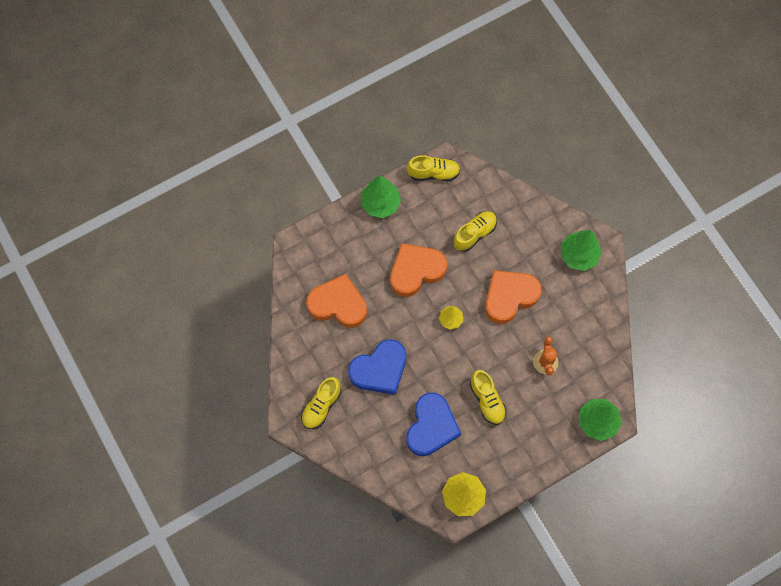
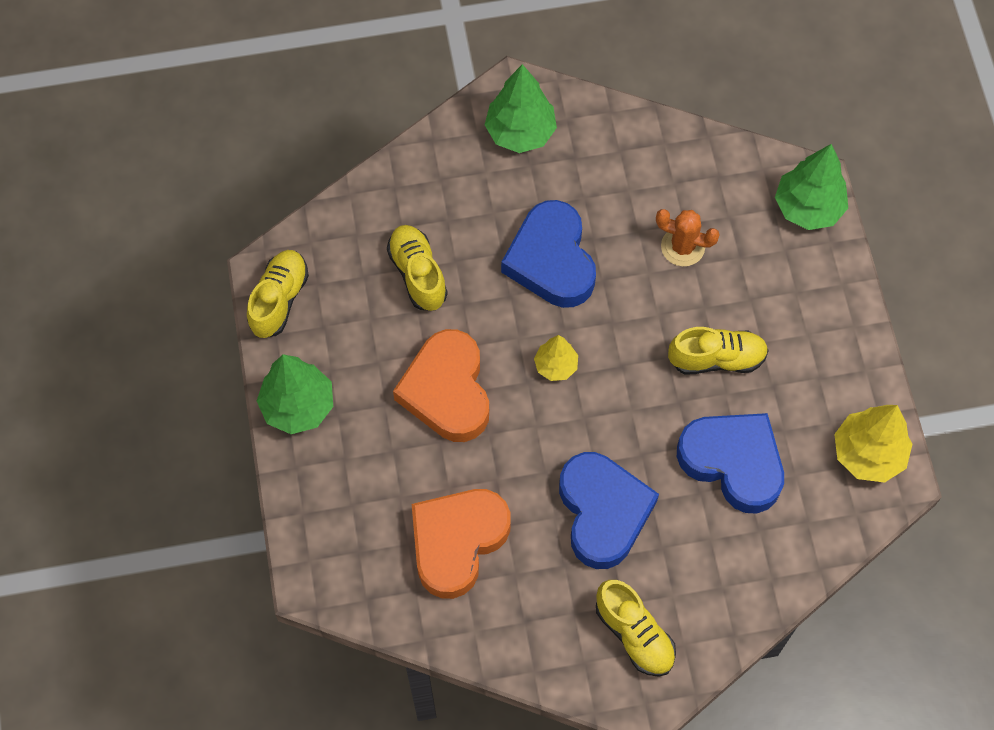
camera: 70 degrees left, 5 degrees down
(509, 297) = (551, 260): orange heart -> blue heart

